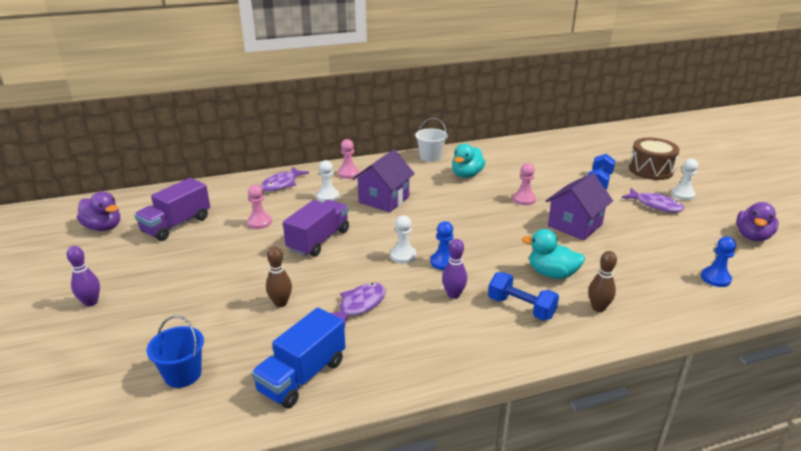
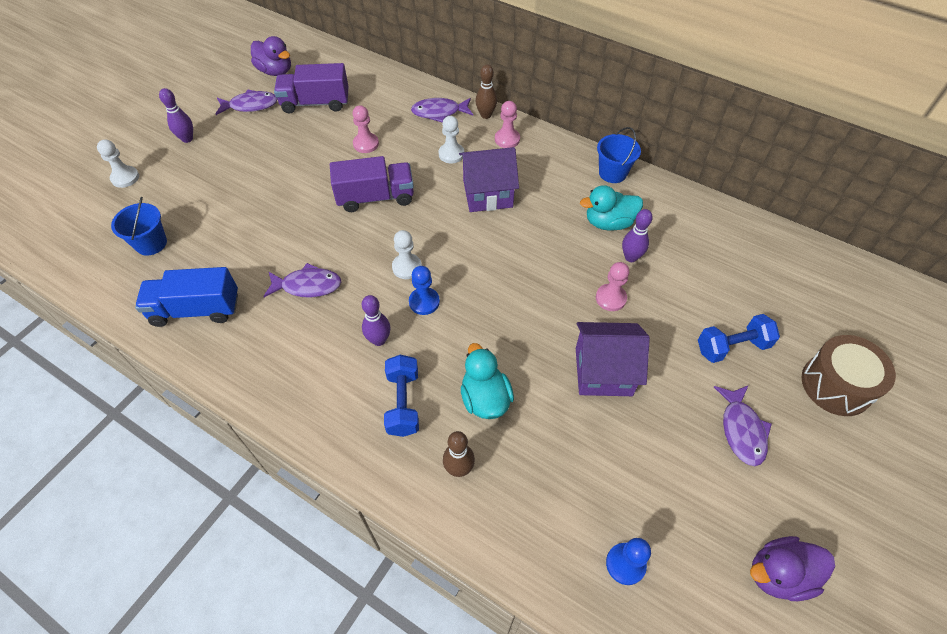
camera: 50 degrees right, 25 degrees up
(103, 227) = (275, 71): purple duck -> purple duck turned 45 degrees counterclockwise
(118, 254) = (250, 105): none -> purple fish
(281, 303) = (270, 236): brown bowling pin -> brown bowling pin (486, 115)
(430, 157) = (612, 173): white bucket -> blue bucket
(501, 180) = (631, 257): none -> purple bowling pin
(682, 194) = (806, 449): white pawn -> white pawn (125, 178)

